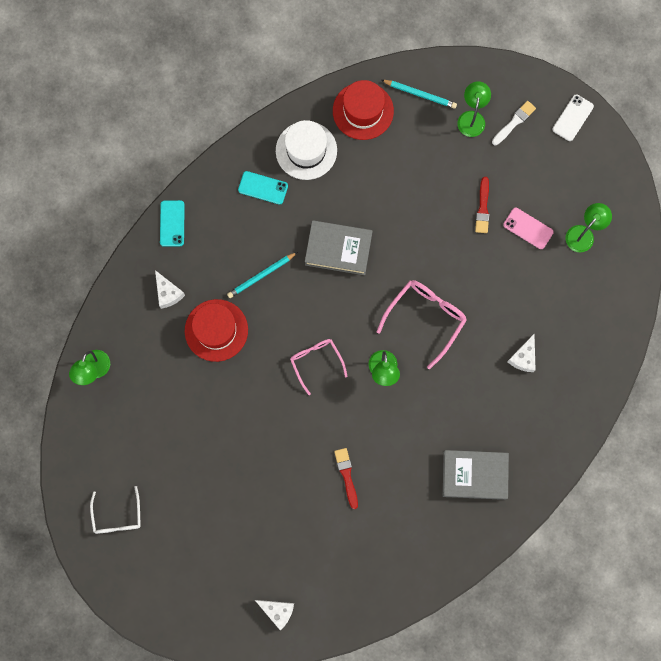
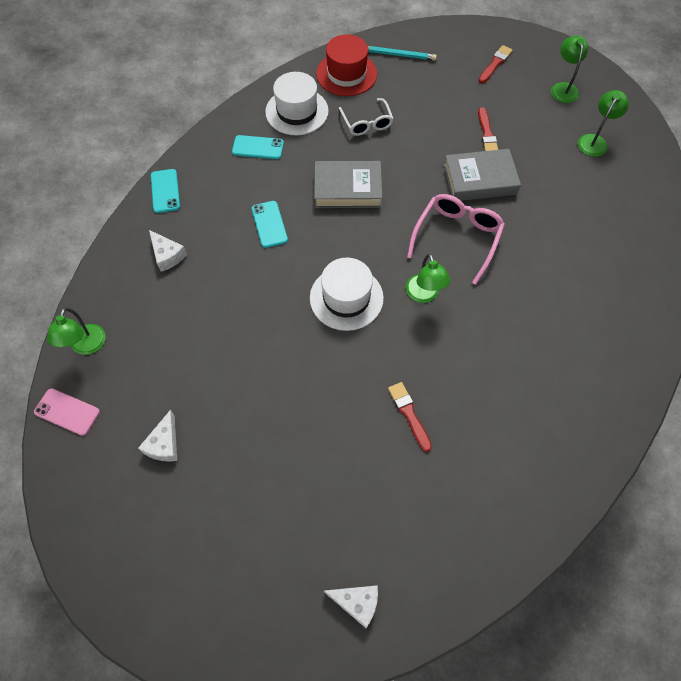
camera: 10 degrees left, 15 degrees down
(117, 516) = (126, 513): white glasses -> white glasses (367, 123)
(216, 330) = (226, 283): red hat -> none
(261, 276) = (269, 224): turquoise pencil -> turquoise phone
(316, 362) = (346, 298): pink glasses -> white hat
(472, 118) = (453, 65): green lamp -> green lamp (563, 88)
(474, 475) = (560, 388): grey book -> grey book (479, 180)
(514, 122) = (495, 64): white brush -> red brush
(523, 357) = (574, 258): white cheese -> white cheese (164, 444)
(528, 228) = (538, 144): pink phone -> pink phone (67, 412)
(572, 118) = (549, 53): white phone -> none

